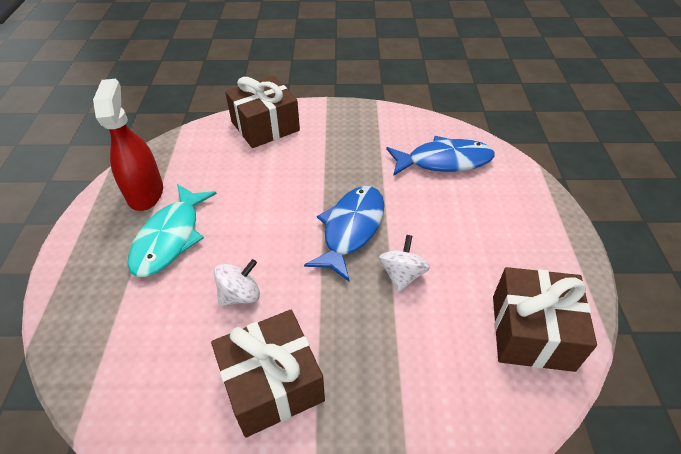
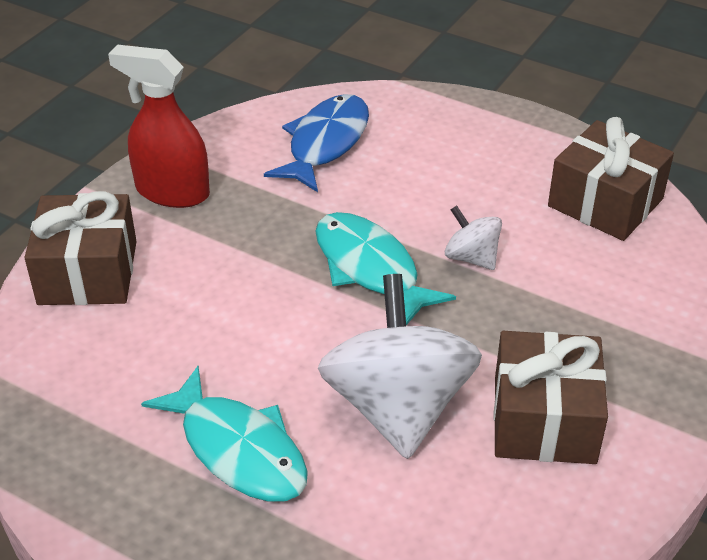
camera: 60 degrees left, 5 degrees down
(145, 193) = (112, 454): red spray bottle -> red spray bottle (172, 192)
(240, 295) = (398, 407): white spinning top -> white spinning top, size x2.13
(351, 229) = (370, 268): blue fish -> turquoise fish

